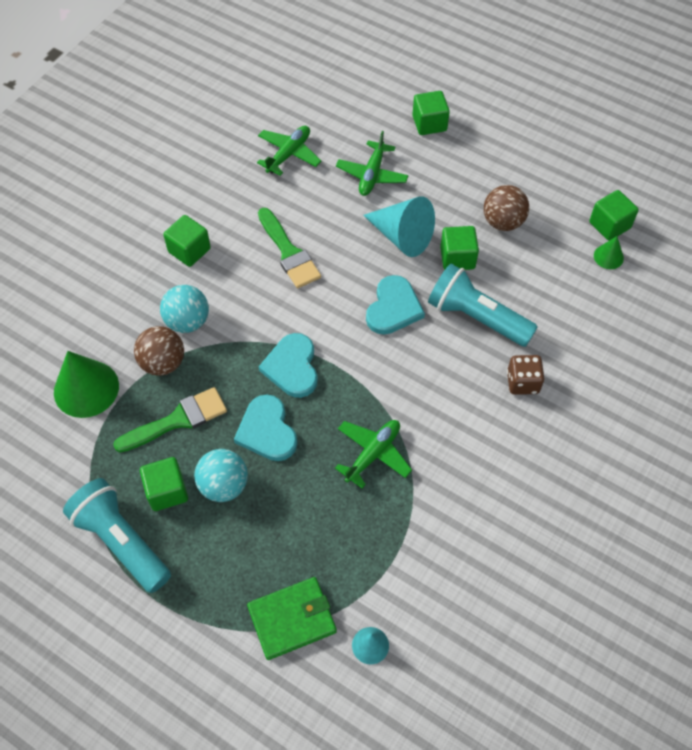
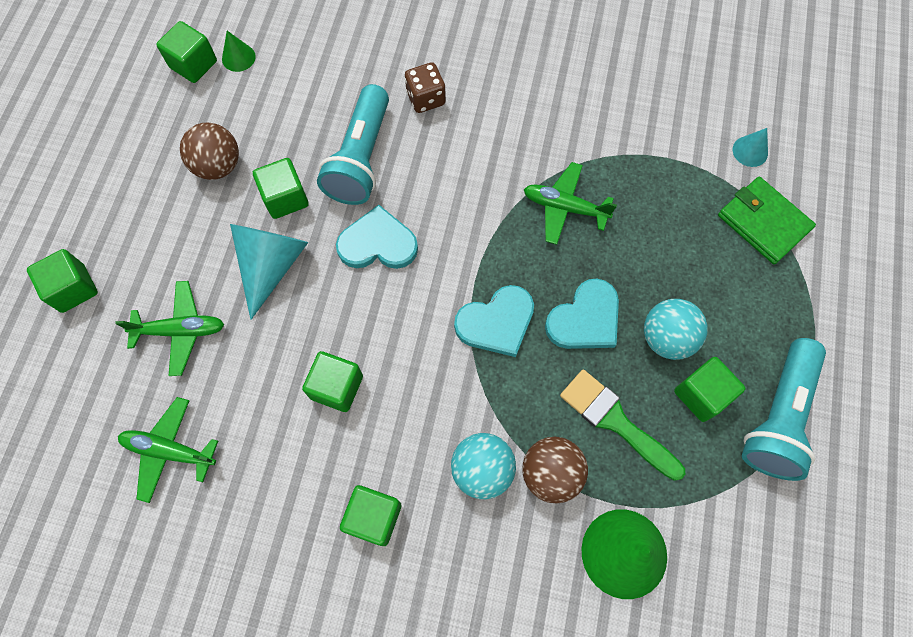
camera: 110 degrees left, 10 degrees up
(289, 252) = (337, 387): green brush -> green cube

